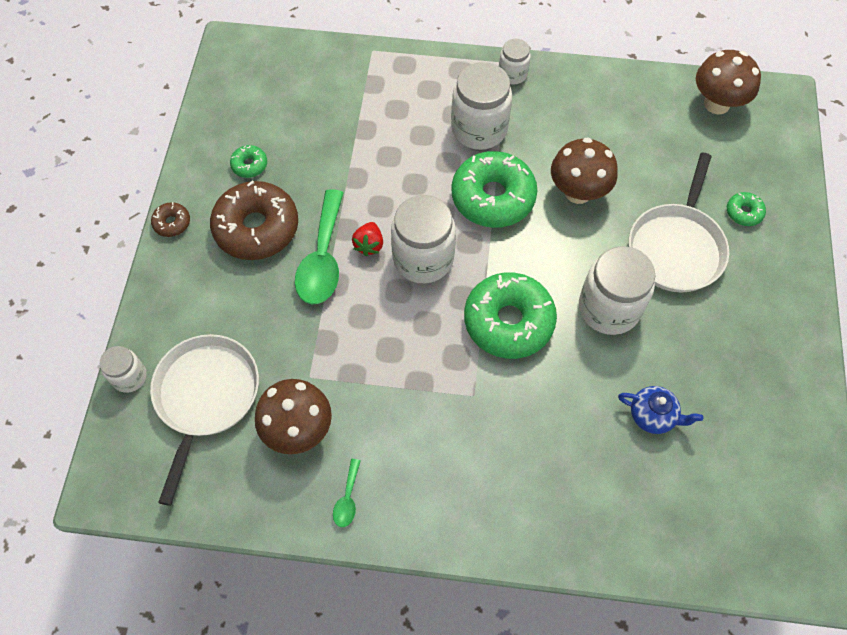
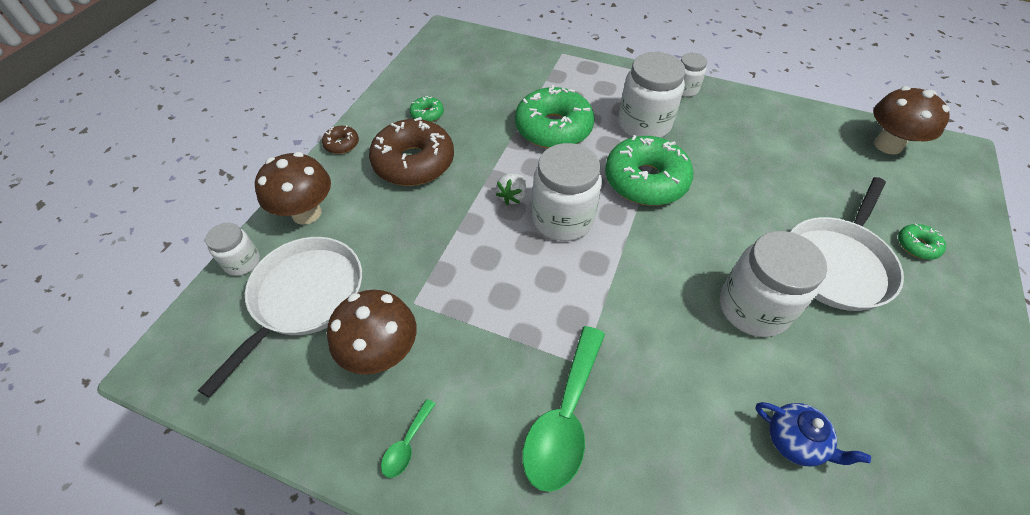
camera: 15 degrees right, 10 degrees down
(322, 259) = (465, 199): green spoon -> green spoon (564, 418)
(369, 245) = (513, 197): red strawberry -> white strawberry
(508, 321) = (638, 296): green donut -> green donut (553, 128)
(578, 192) = (734, 192): brown mushroom -> brown mushroom (306, 213)

